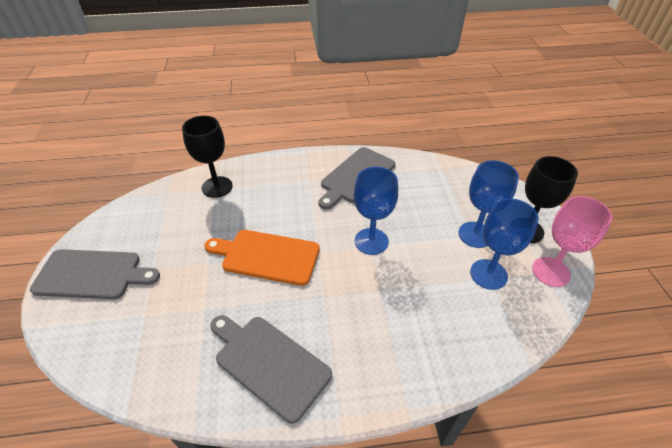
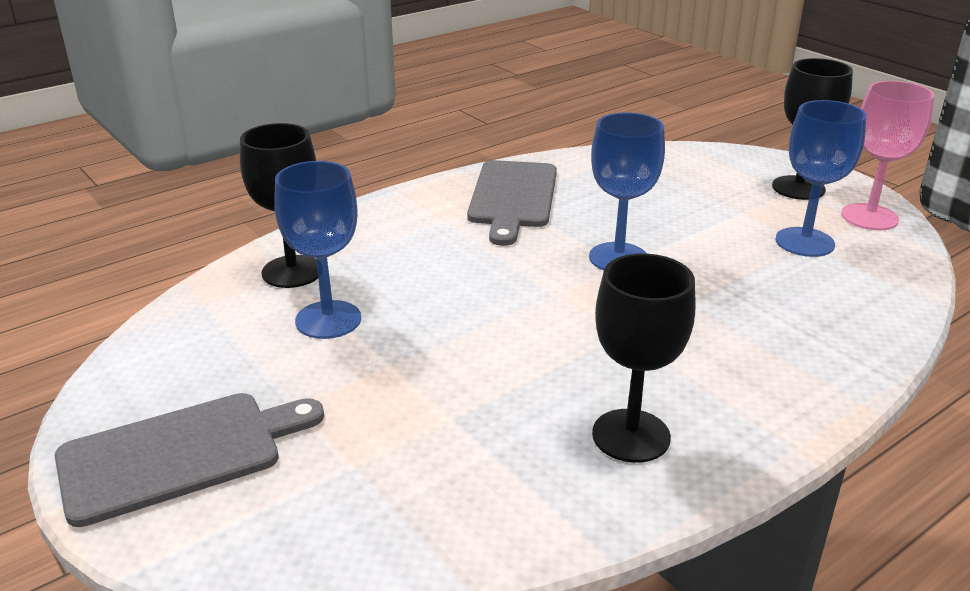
camera: 30 degrees left, 15 degrees down
(267, 256) = (481, 324): orange cutting board -> none
(269, 363) = (631, 436): grey cutting board -> black goblet
(475, 235) = (744, 210): blue goblet -> blue goblet (328, 320)

